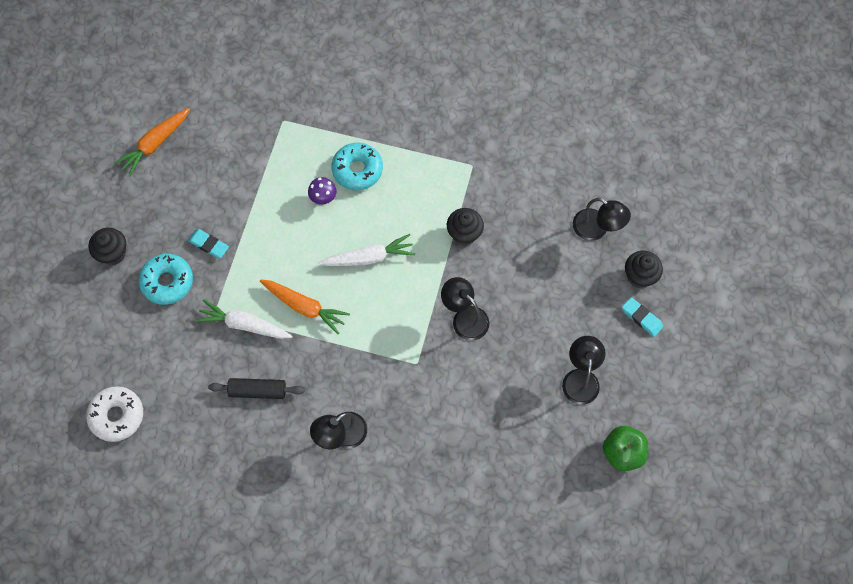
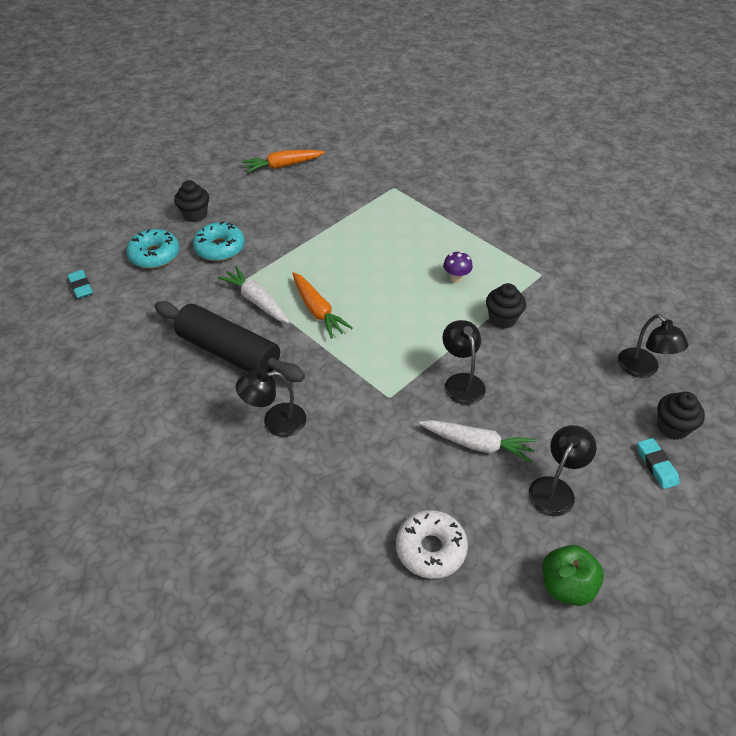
camera: 30 degrees right, 20 degrees down
(117, 416) = (102, 316): white donut -> white donut (430, 549)
(209, 245) = (272, 238): turquoise eraser -> turquoise eraser (81, 286)
(258, 391) = (229, 352): black rolling pin -> black rolling pin, size x1.83
(323, 198) = (390, 246): purple mushroom -> purple mushroom (456, 278)
(357, 170) = (433, 239): turquoise donut -> turquoise donut (154, 255)
(369, 257) = (400, 300): white carrot -> white carrot (477, 444)

